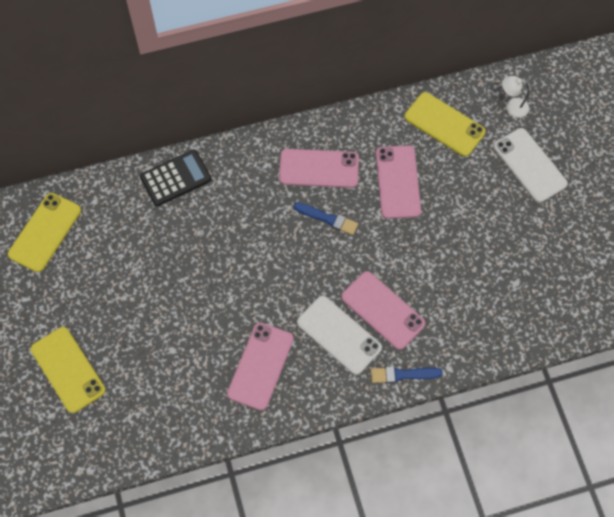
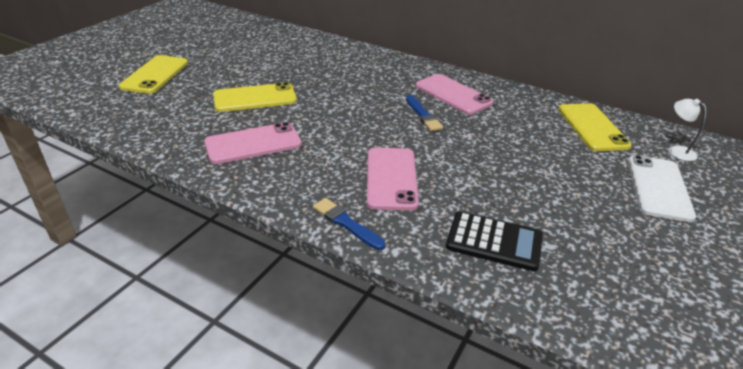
camera: 45 degrees right, 30 degrees down
(45, 232) = (249, 33): yellow phone -> yellow phone (255, 98)
(175, 178) = (352, 53): black calculator -> black calculator (494, 241)
(339, 335) = (334, 167): white phone -> none
(398, 182) = (508, 130): pink phone -> none

